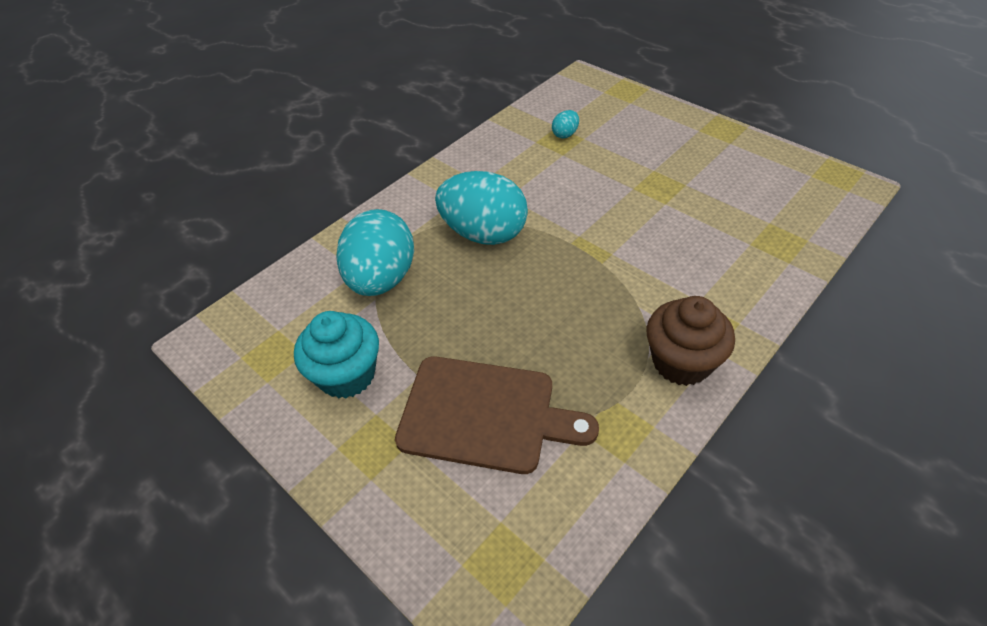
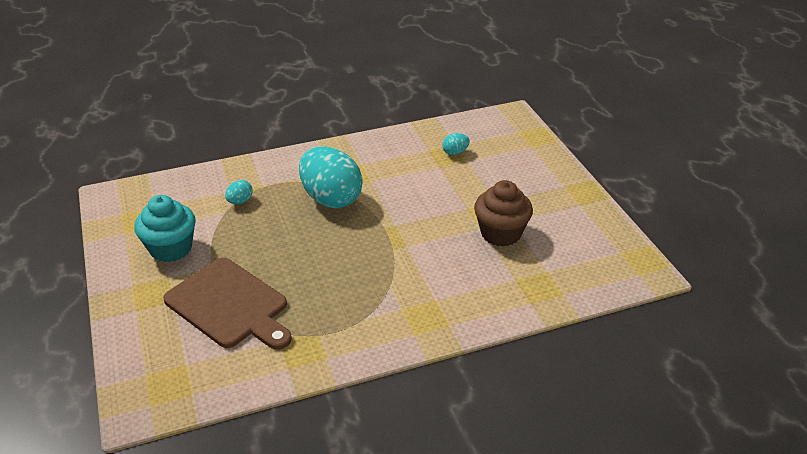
camera: 25 degrees right, 10 degrees down
(382, 279) = (240, 201): turquoise egg -> turquoise egg, size x0.41
(681, 362) = (383, 330): brown cupcake -> brown cupcake (501, 233)

